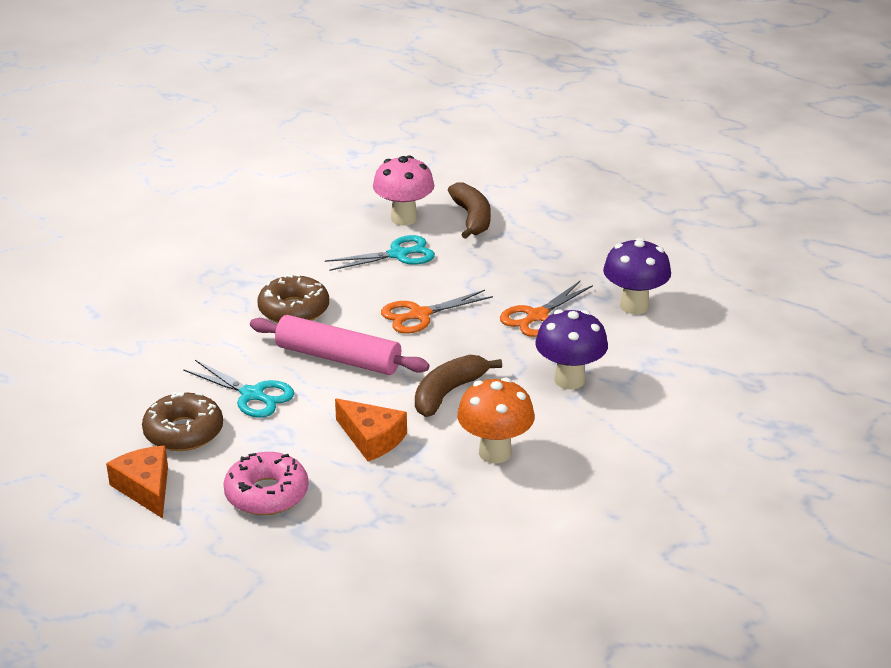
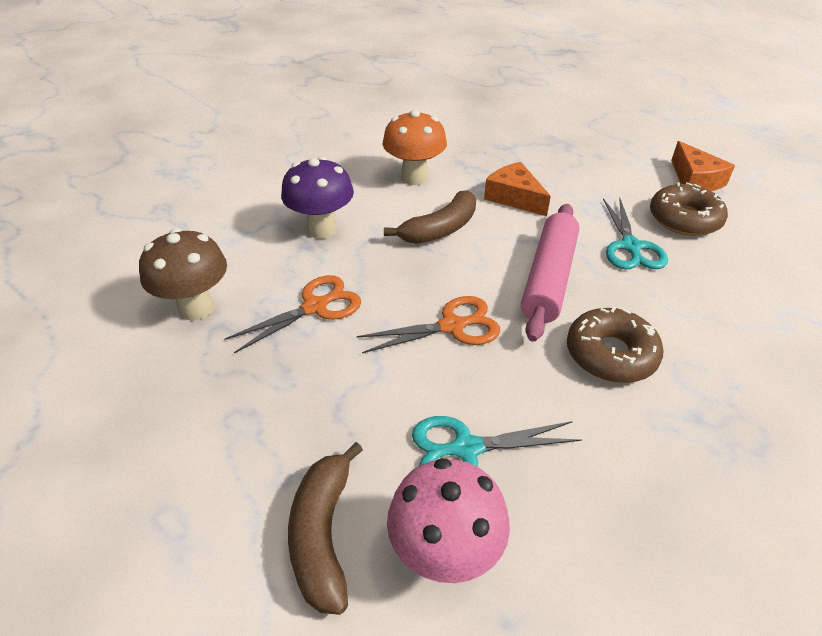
camera: 170 degrees left, 10 degrees up
(252, 395) = (631, 247): turquoise scissors -> turquoise scissors turned 135 degrees counterclockwise
(266, 494) = (596, 167): pink donut -> none
(338, 358) = (548, 278): pink rolling pin -> pink rolling pin turned 75 degrees clockwise
(634, 306) = (196, 308): purple mushroom -> brown mushroom

